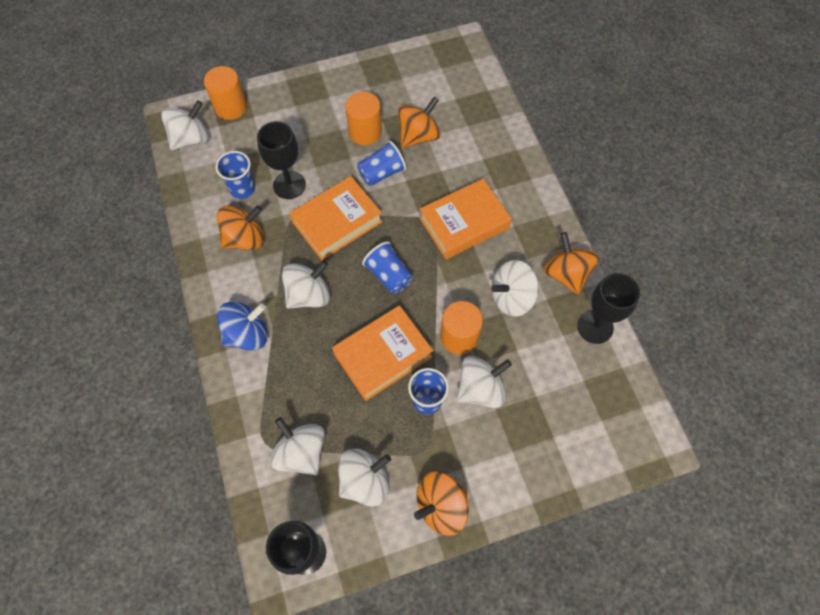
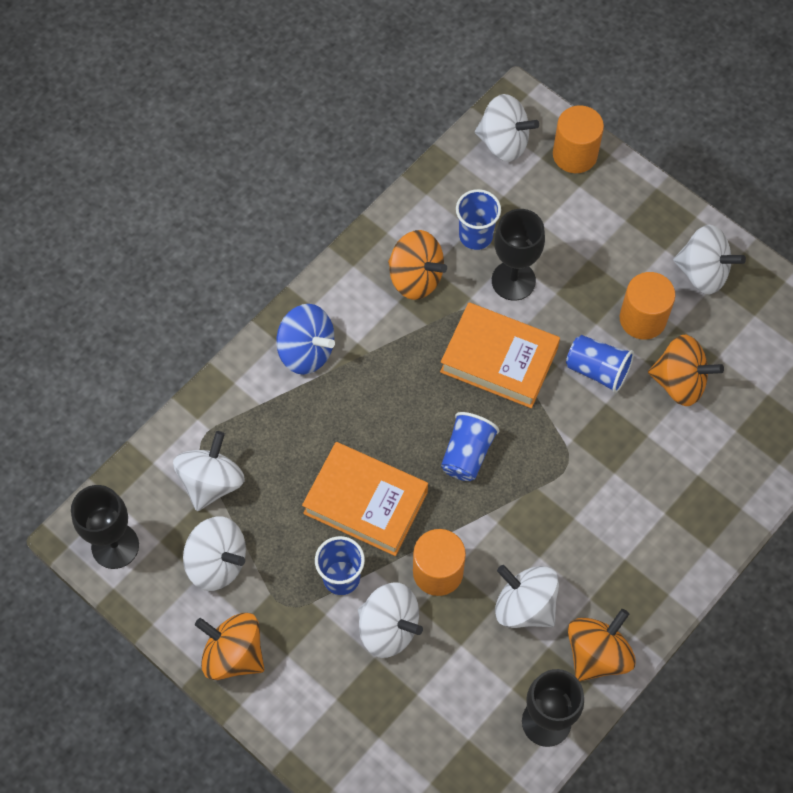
camera: 60 degrees right, 0 degrees up
(309, 295) = (389, 384): white spinning top -> white spinning top (703, 272)
(464, 223) = (590, 500): orange book -> none

